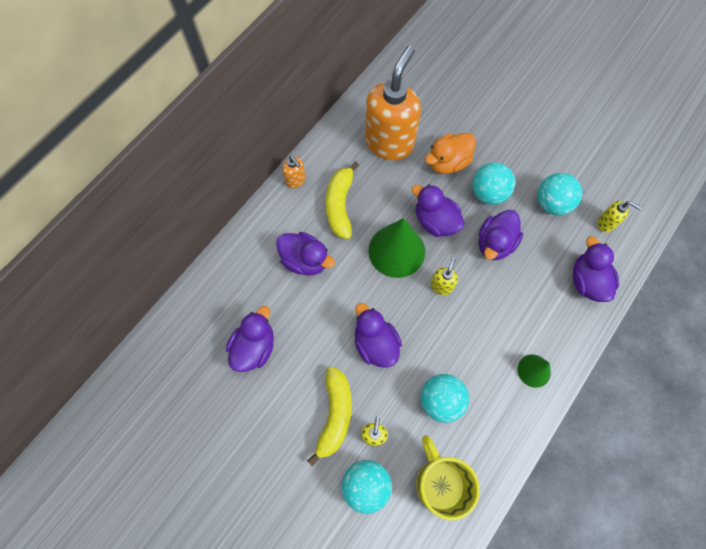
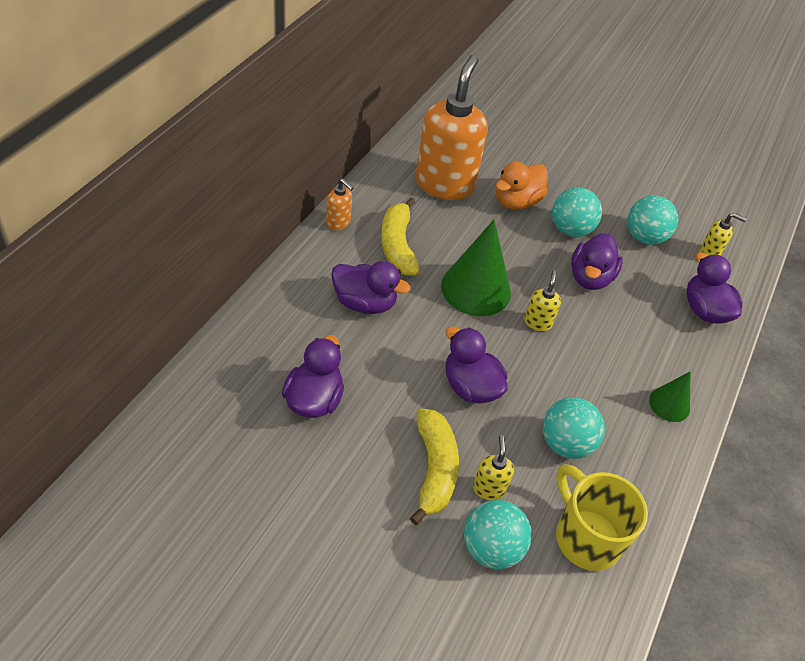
camera: 15 degrees left, 20 degrees down
(435, 221) = (515, 258): purple duck -> none

